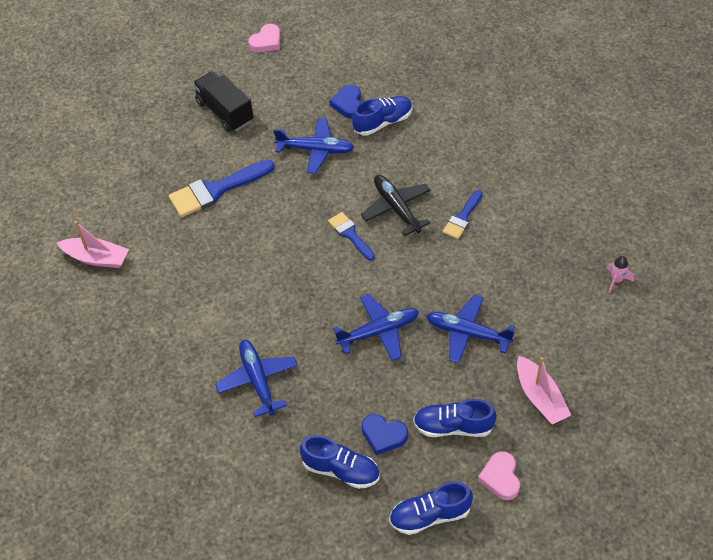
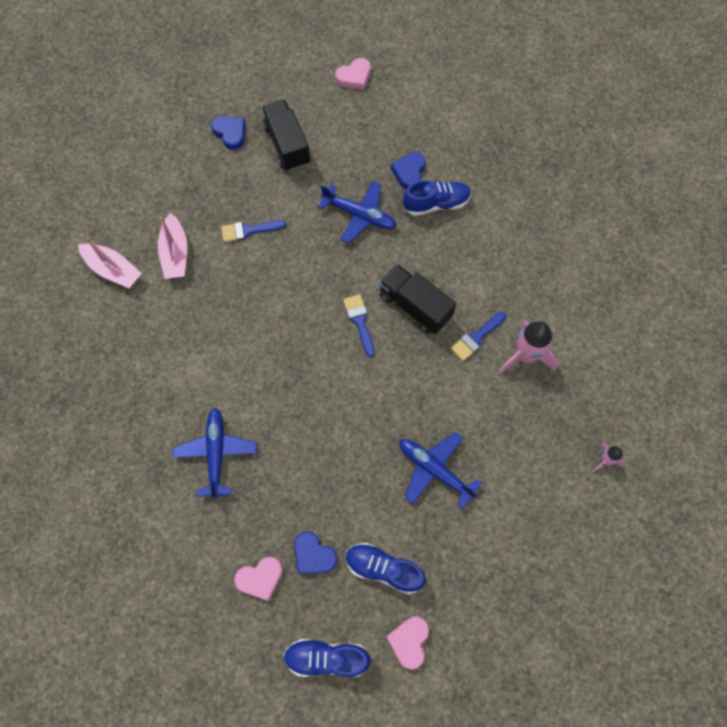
camera: 15 degrees right, 15 degrees up
(167, 116) = (230, 133): none -> blue heart
(216, 190) = (248, 230): blue brush -> blue brush, size x0.58
(341, 470) = (260, 578): blue shoe -> pink heart
(378, 332) = (349, 439): blue plane -> none
(396, 208) = (415, 306): black plane -> black truck
(512, 219) = (525, 356): none -> pink rocket
(540, 397) = (480, 566): pink boat -> pink boat (175, 254)

